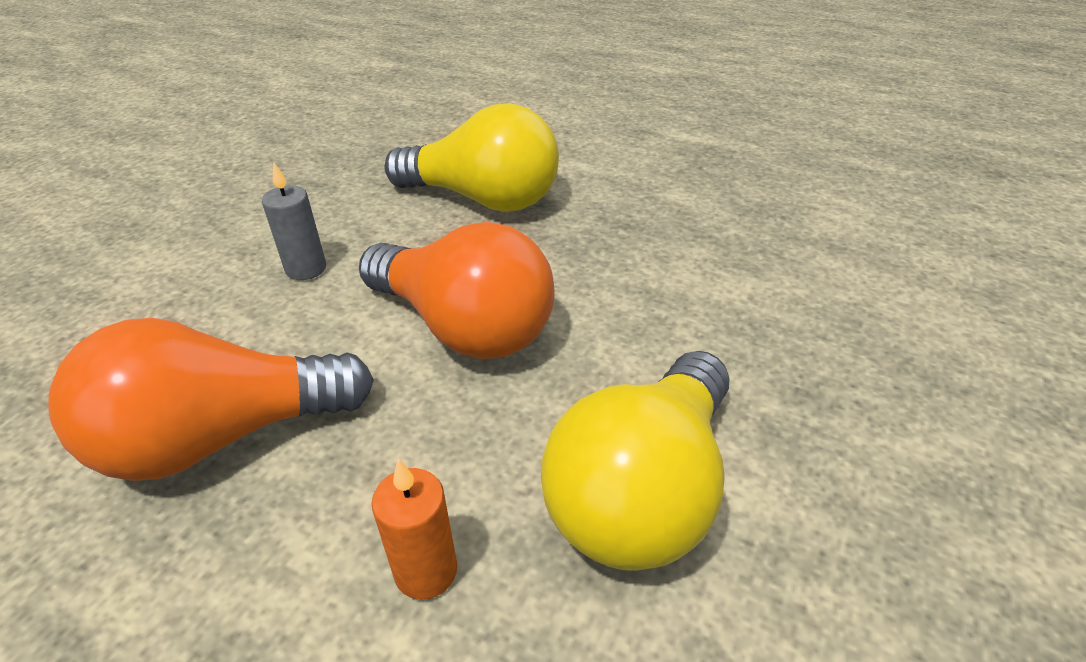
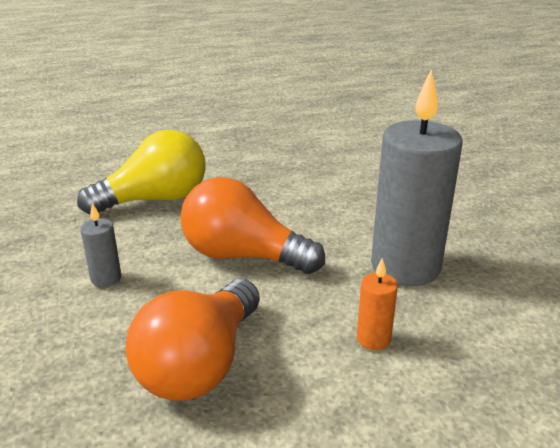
camera: 45 degrees left, 10 degrees down
(464, 327) = (243, 256): orange light bulb -> orange light bulb turned 150 degrees counterclockwise
(643, 491) = (405, 266): yellow light bulb -> grey candle

